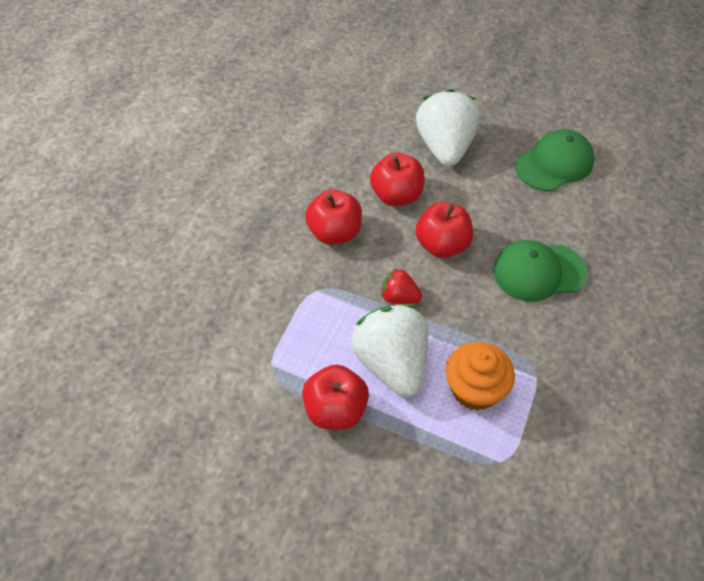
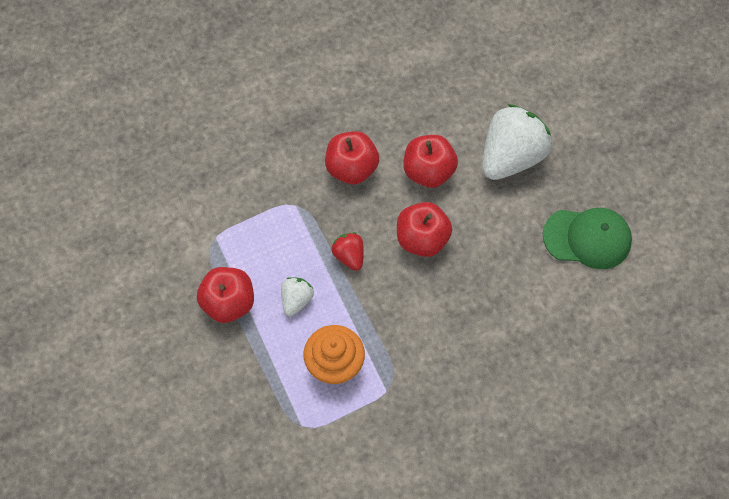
camera: 40 degrees right, 10 degrees up
(391, 363) = (296, 300): white strawberry -> white strawberry, size x0.49
(538, 271) = (473, 316): green cap -> none

